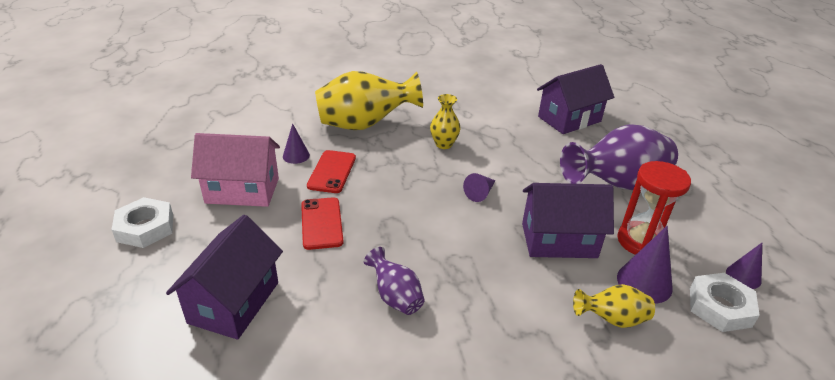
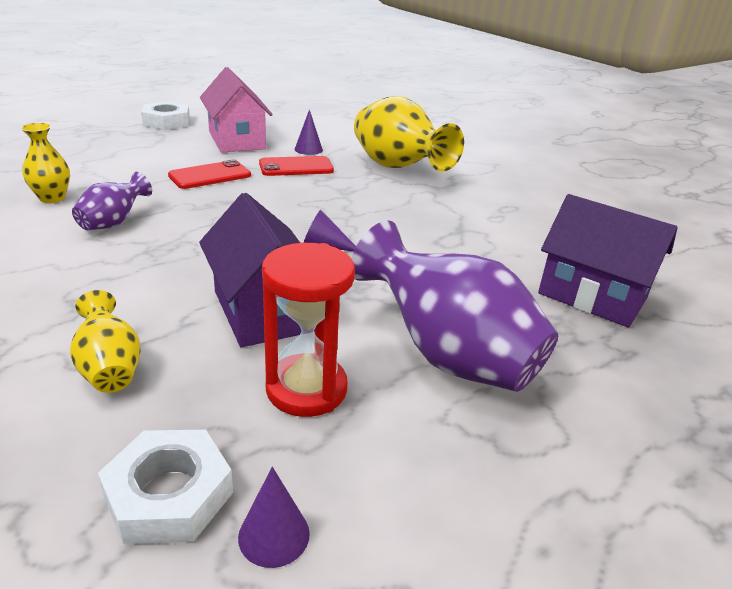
camera: 65 degrees right, 5 degrees down
(234, 302) = (88, 162): purple house -> none
(444, 144) = (407, 212): yellow vase -> yellow vase (52, 198)
(644, 282) = (202, 397): purple cone -> none

